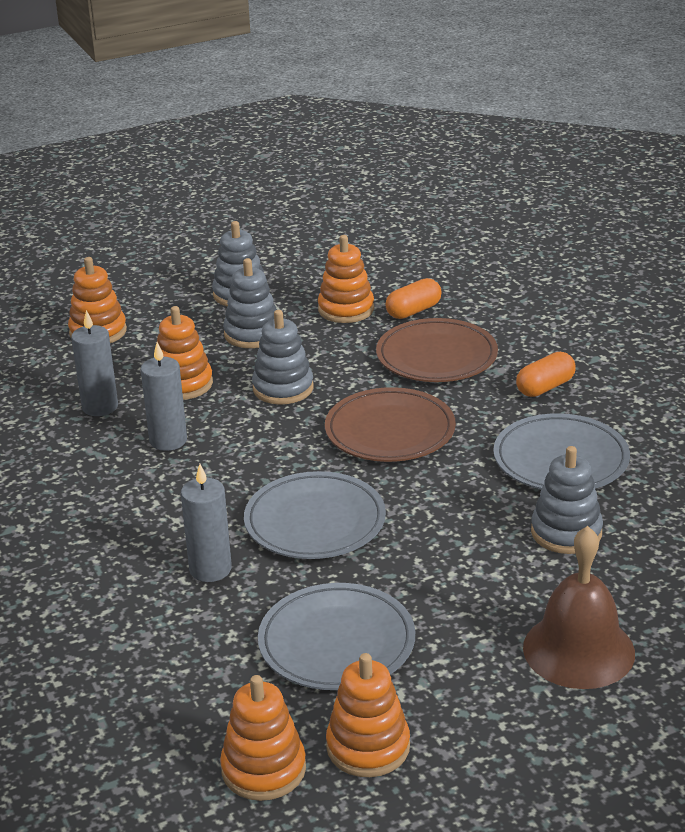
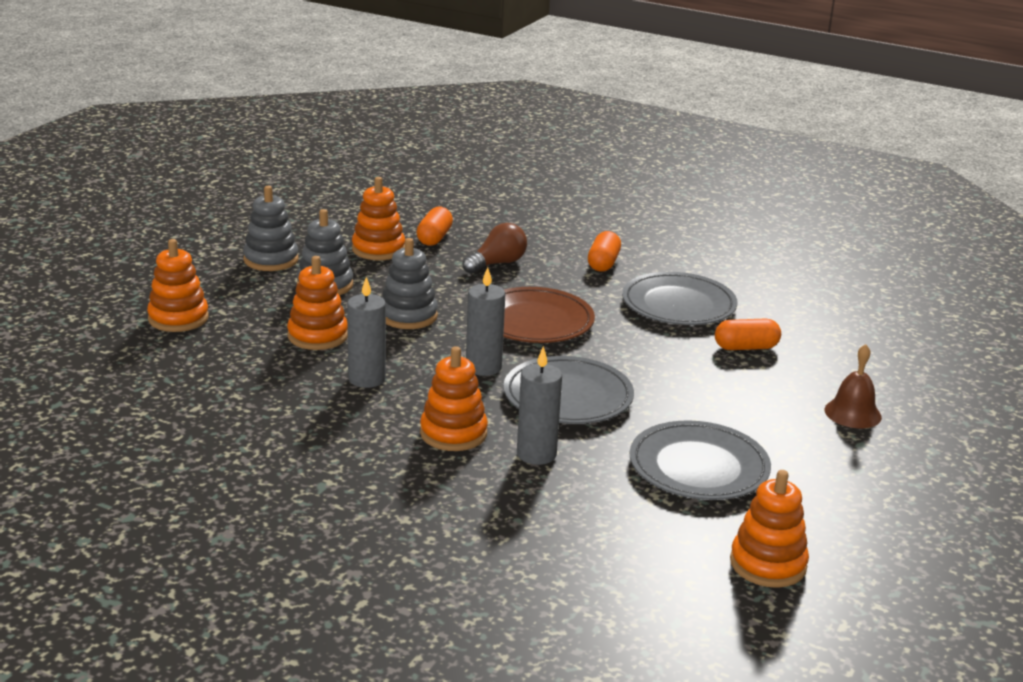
camera: 40 degrees left, 5 degrees down
(100, 407) = (267, 372): grey candle -> grey candle (483, 367)
(368, 747) = (813, 521): orange stacking toy -> orange stacking toy (453, 433)
(436, 356) = (497, 264): brown plate -> brown light bulb
(566, 532) = (746, 347): grey stacking toy -> orange capsule
(578, 650) = (852, 413): brown bell -> brown bell, size x0.62

